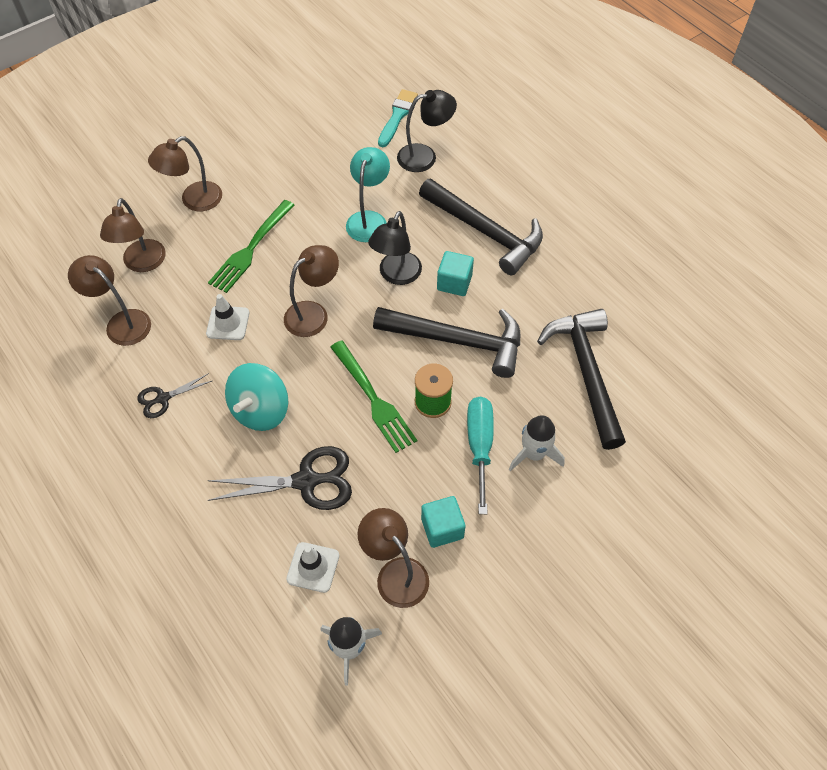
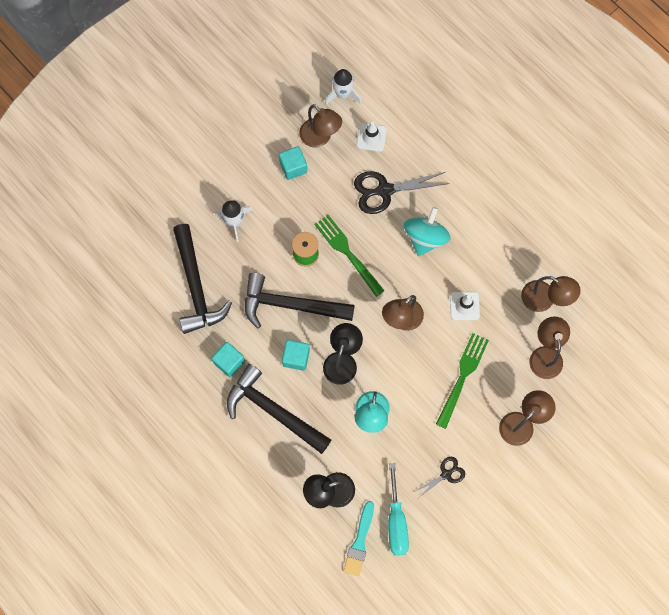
camera: 175 degrees right, 15 degrees up
(163, 398) = (495, 241): black scissors -> black scissors (446, 474)
(479, 446) = (271, 224): turquoise screwdriver -> turquoise screwdriver (396, 521)
(539, 284) = (229, 362): none -> turquoise cube

